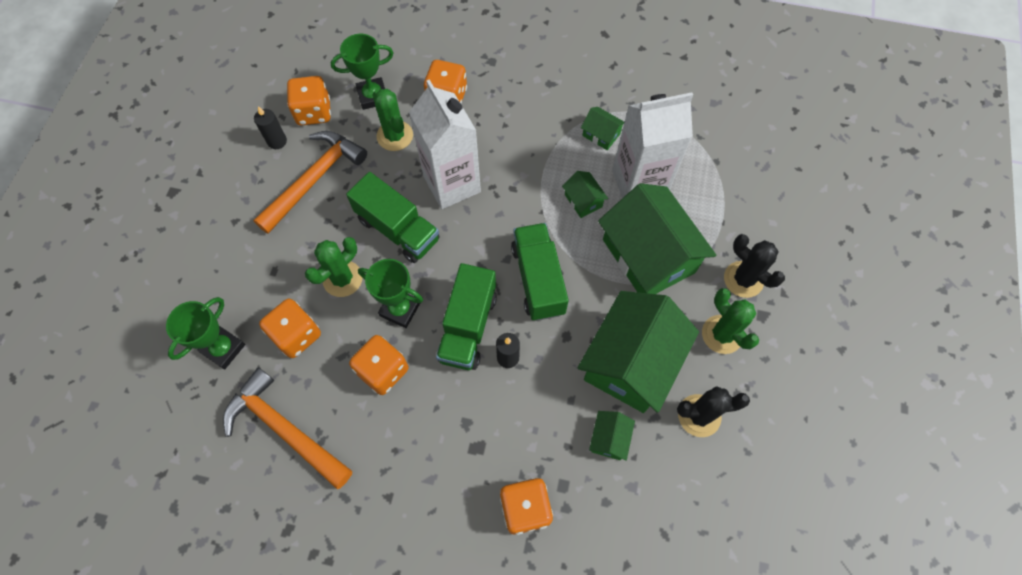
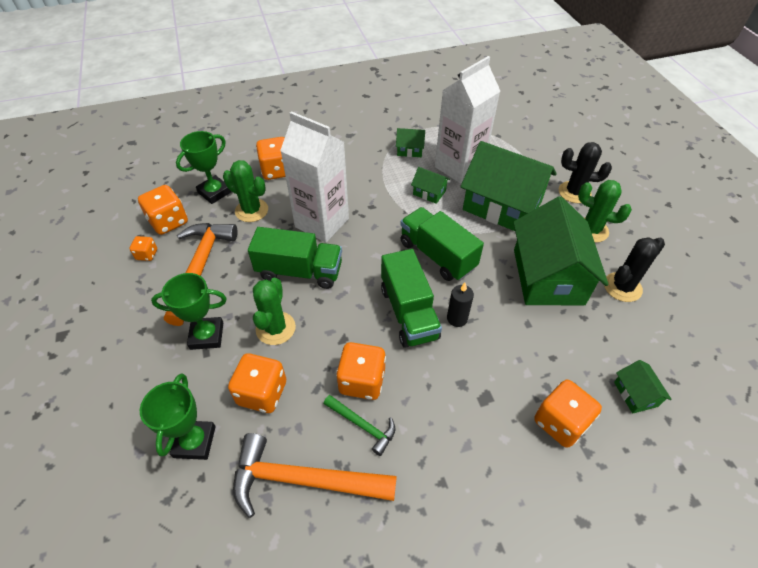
camera: 30 degrees left, 15 degrees down
(277, 141) = (147, 255): black candle -> orange dice
(358, 411) = (363, 425): none -> green hammer
(400, 309) = (343, 327): green trophy -> green trophy (207, 336)
(609, 438) = (577, 335): green house -> green house (635, 394)

